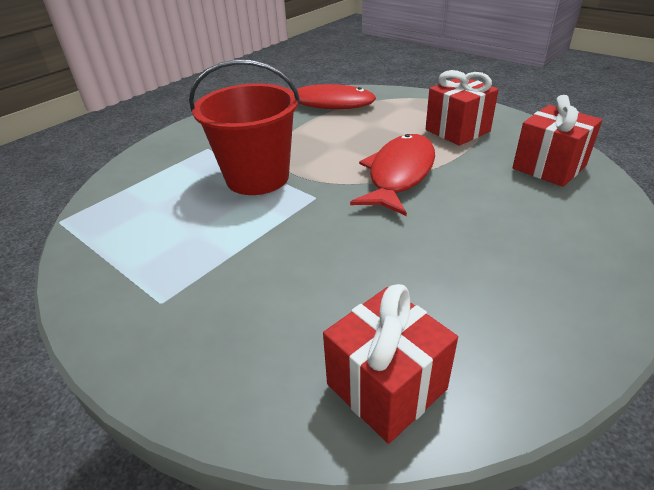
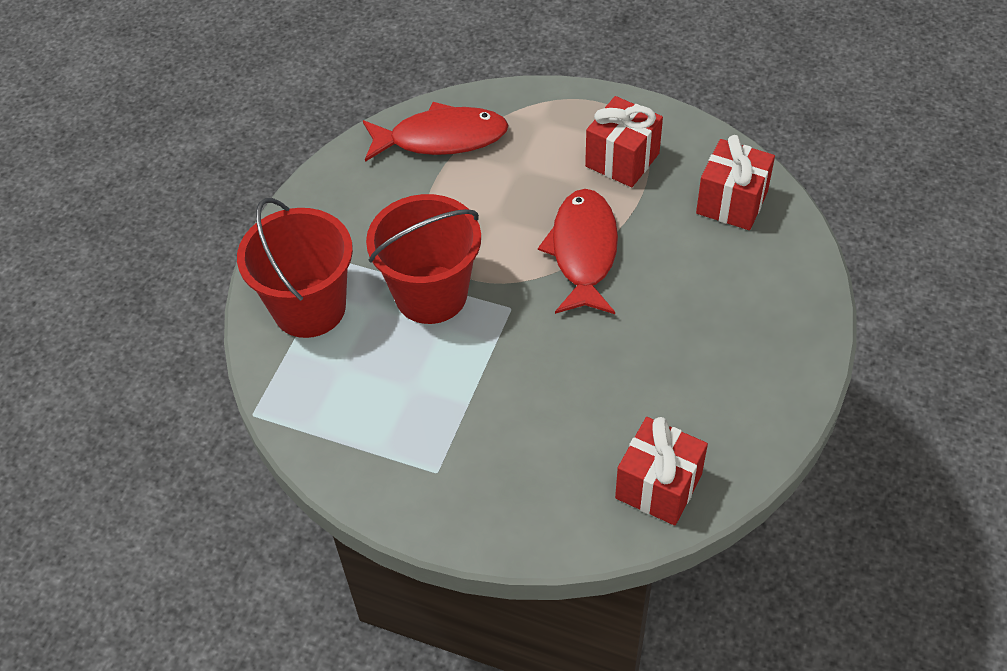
camera: 20 degrees left, 15 degrees up
(163, 168) = (309, 308): none -> red bucket

